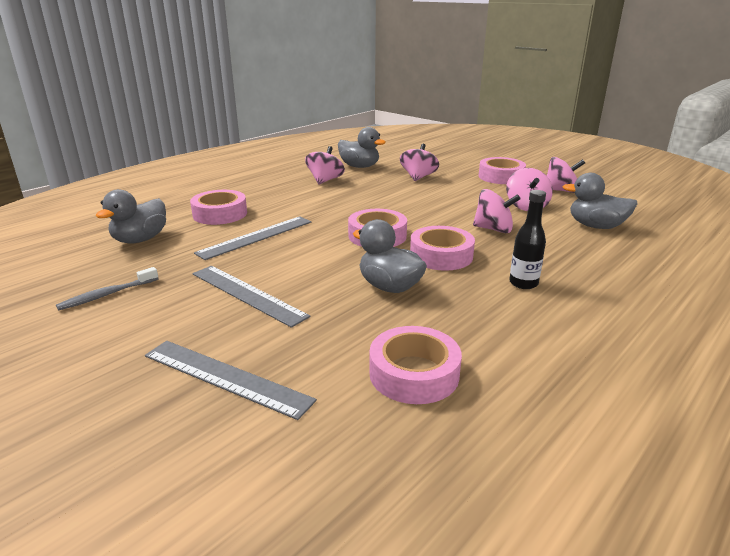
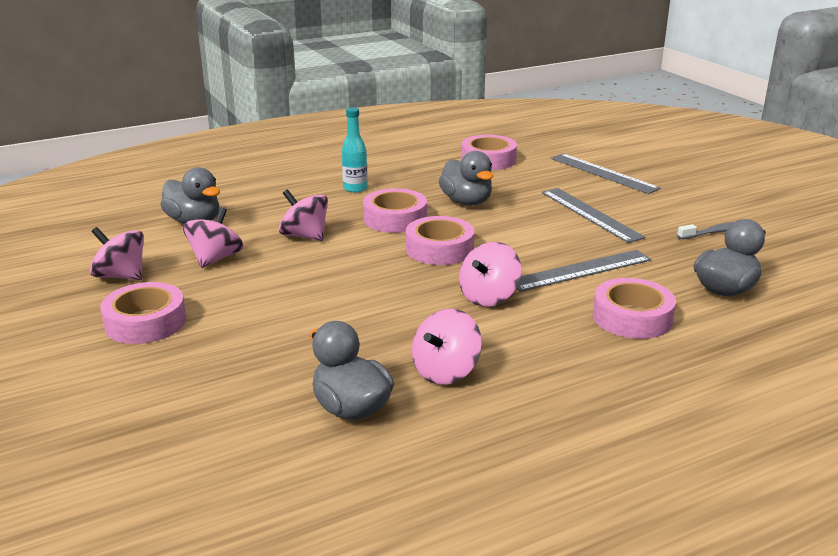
camera: 160 degrees left, 0 degrees up
(418, 177) = (277, 348): pink spinning top -> pink spinning top (488, 297)
(523, 283) = (355, 188): black bottle -> turquoise bottle

